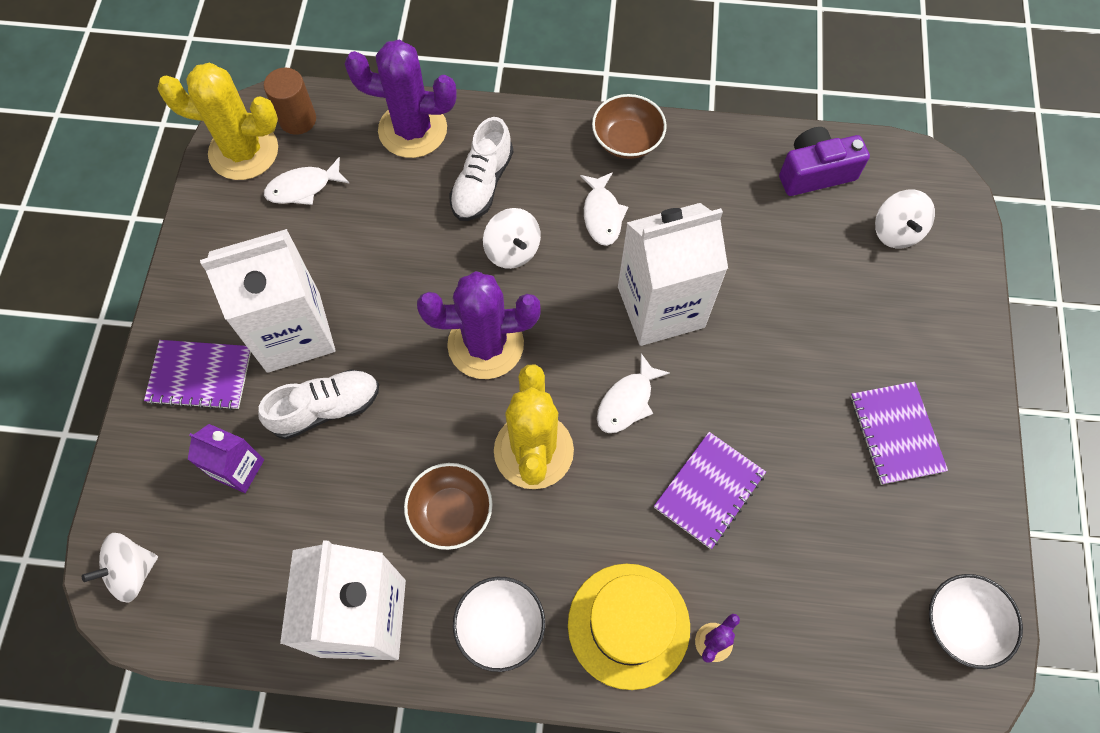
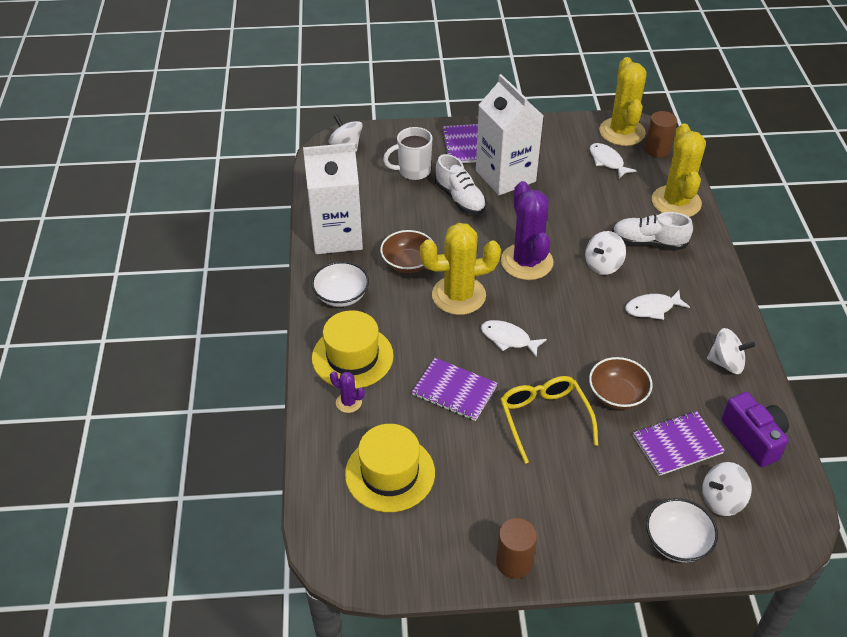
camera: 80 degrees right, 20 degrees down
(238, 469) = (413, 171): purple carton -> white mug
(412, 130) = (676, 202): purple cactus -> yellow cactus
(627, 140) = (725, 315): brown bowl -> brown bowl (617, 395)
(661, 307) = (589, 350): white carton -> none
(703, 163) = (726, 363): none -> white spinning top
(767, 388) = (544, 418): none -> yellow glasses
(839, 601) = (390, 473): none -> yellow hat
(896, 433) = (531, 506): purple notebook -> purple notebook (677, 445)
(962, 624) = (386, 555): white bowl -> white bowl (677, 541)
(973, 471) = (514, 562): none -> brown cylinder

